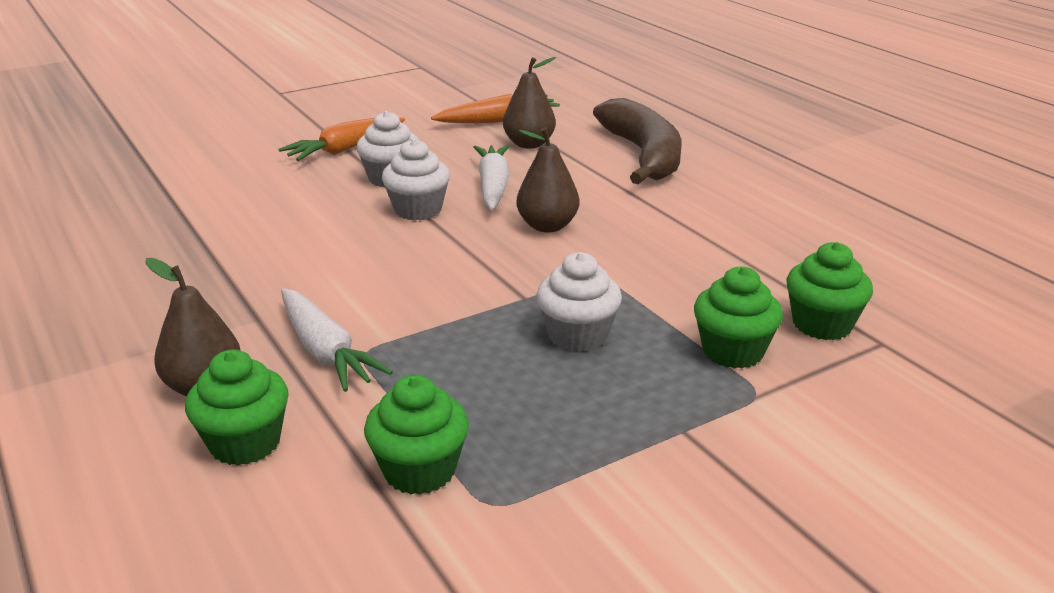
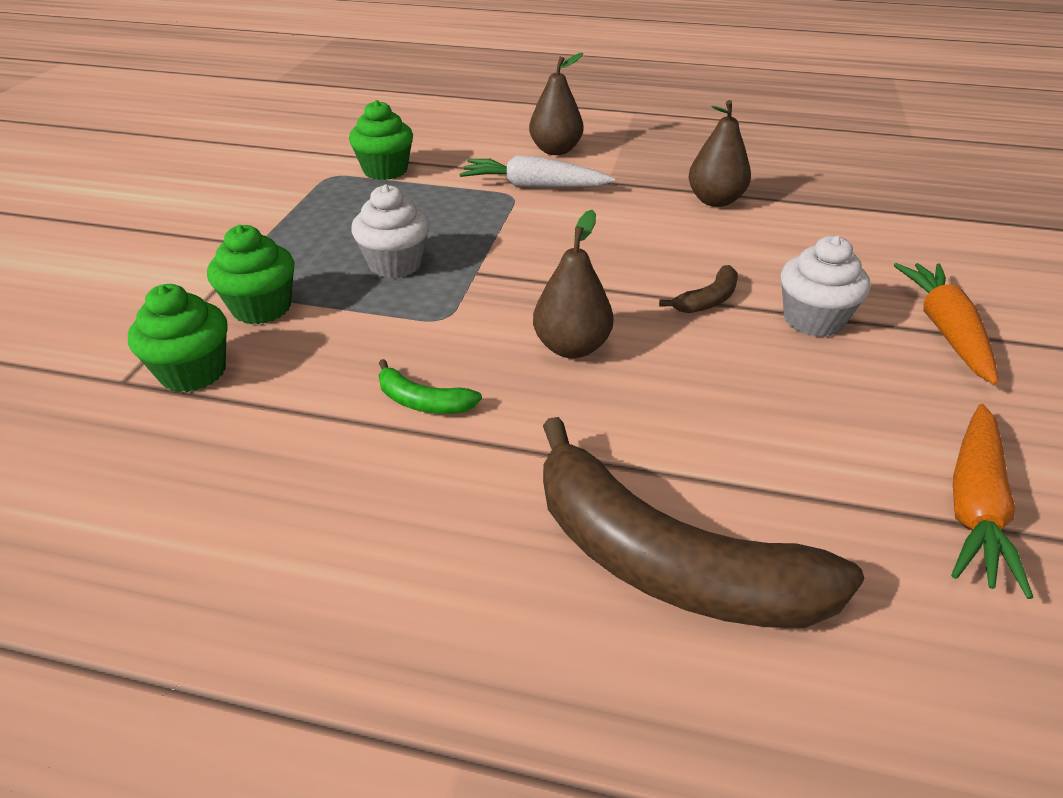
camera: 135 degrees right, 10 degrees up
(245, 443) = (486, 145): green cupcake -> none
(418, 210) = (708, 300): white cupcake -> brown banana
(493, 187) = (712, 368): white carrot -> none
(529, 144) = (831, 475): brown pear -> brown pear (715, 200)
(677, 241) = (423, 402): none -> green banana

